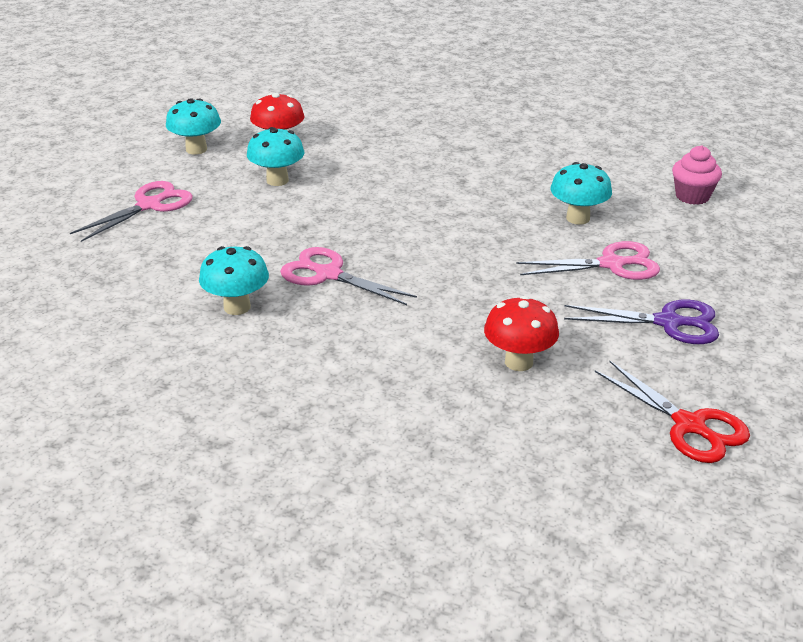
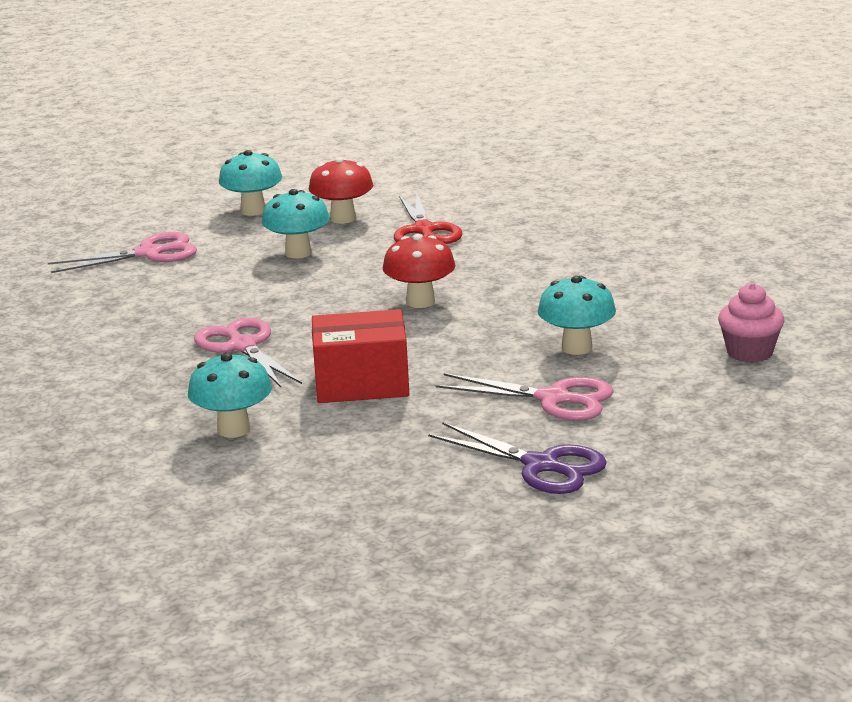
camera: 30 degrees right, 10 degrees down
(237, 307) = (124, 356): turquoise mushroom -> turquoise mushroom (234, 429)
(460, 285) = (362, 384): none -> red box
(518, 362) = (331, 462): red mushroom -> red mushroom (420, 302)
(689, 425) = (433, 558): red scissors -> red scissors (424, 230)

